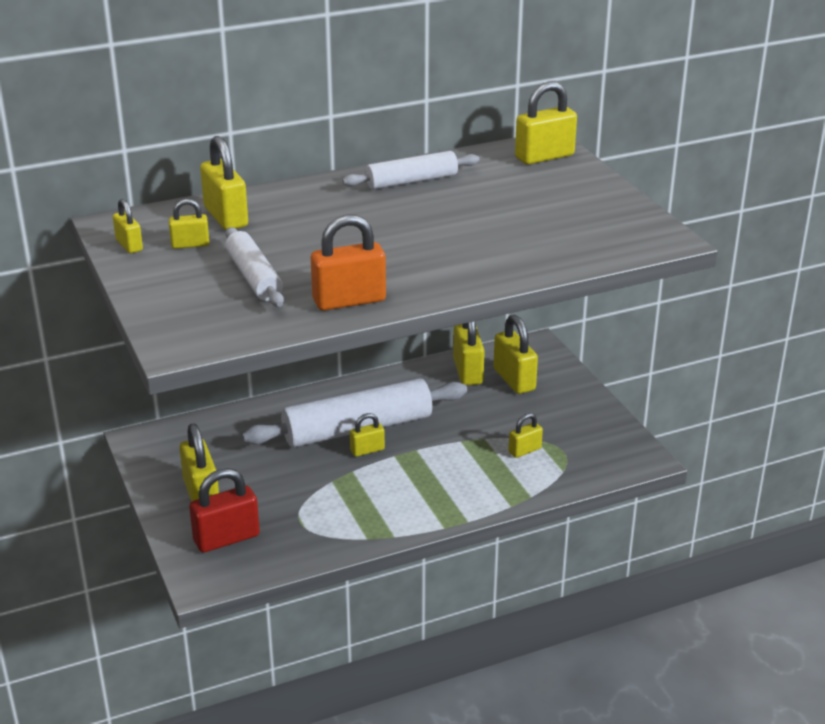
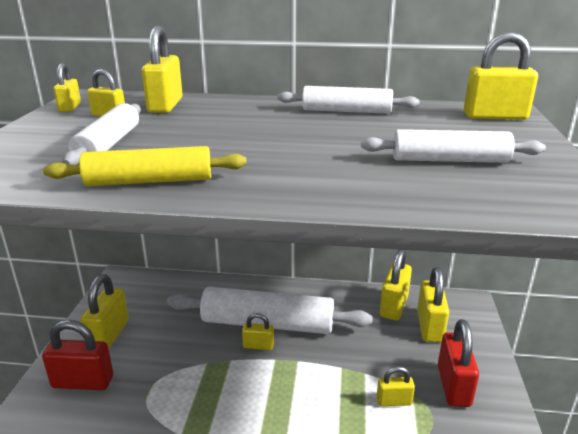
camera: 30 degrees right, 5 degrees down
(349, 301) = (149, 181): orange padlock -> yellow rolling pin
(547, 218) = (449, 160): none -> white rolling pin
(565, 422) = (453, 386): none -> red padlock

